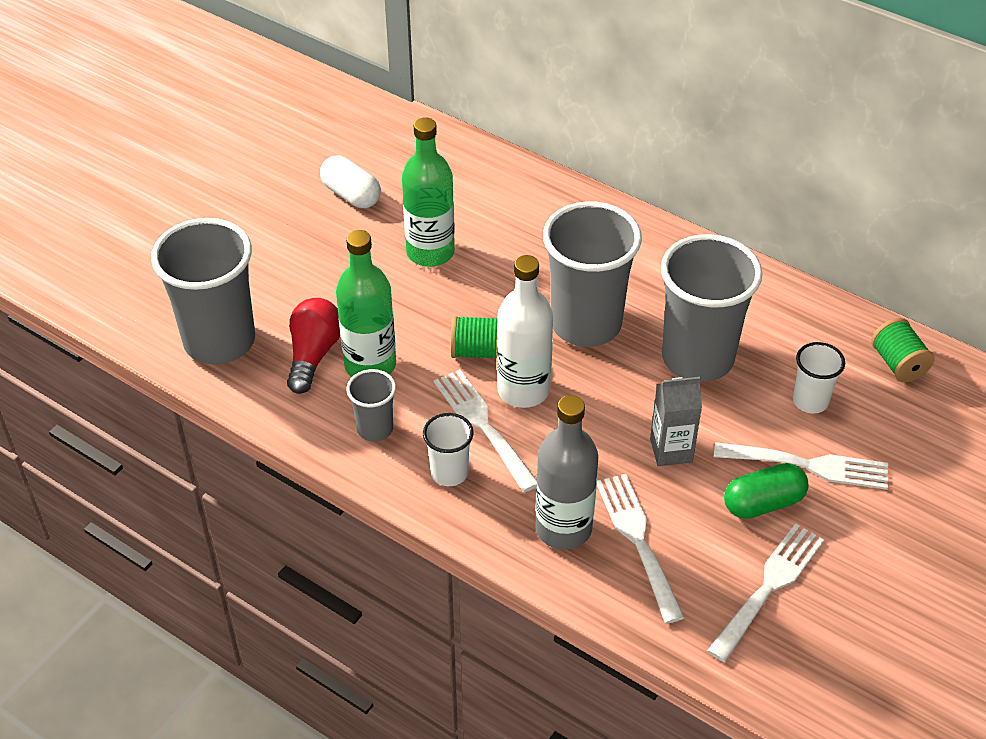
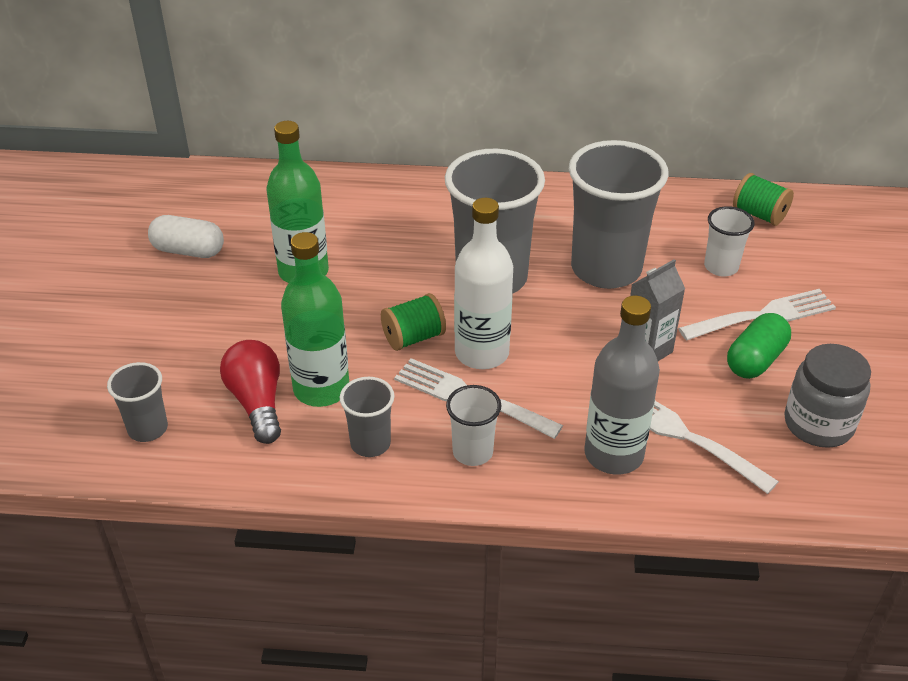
camera: 30 degrees left, 5 degrees down
(219, 341) = (148, 429): grey cup -> grey cup, size x0.48
(769, 586) = (818, 424): white fork -> grey jar

